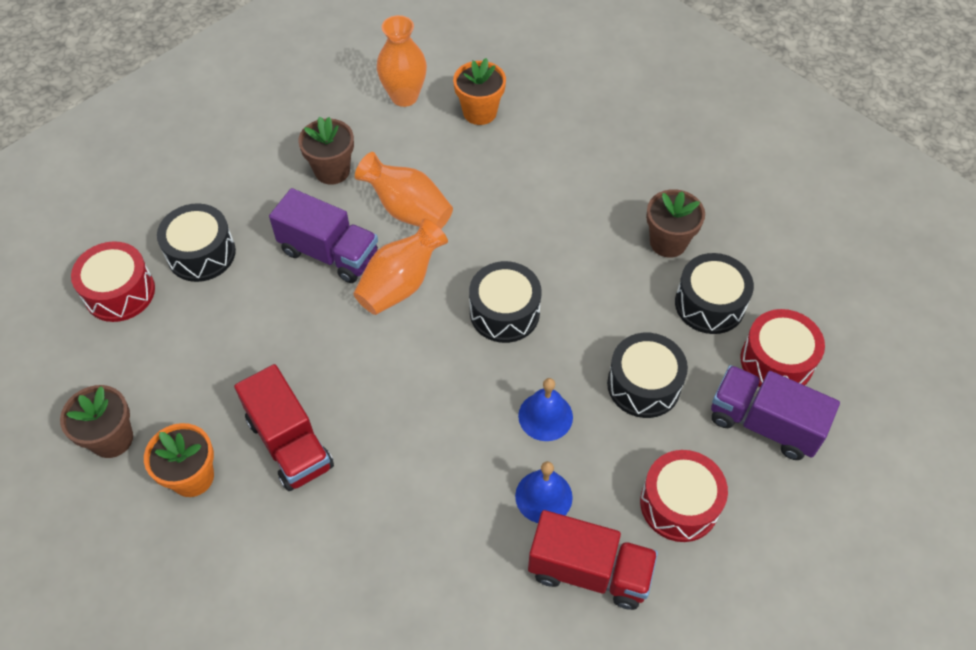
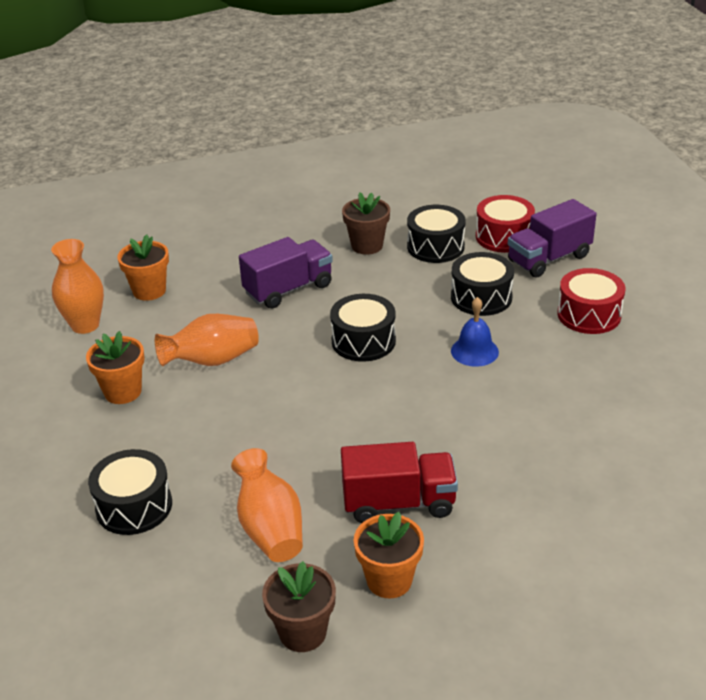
camera: 60 degrees left, 20 degrees down
(120, 292) = (125, 582): red drum -> none
(329, 253) = (214, 420): purple truck -> purple truck (288, 289)
(332, 171) = (123, 392): brown flower pot -> orange flower pot
(400, 284) = (287, 388): orange vase -> orange vase (270, 528)
(543, 496) = (544, 374): blue bell -> none
(589, 571) = (618, 373): red truck -> none

